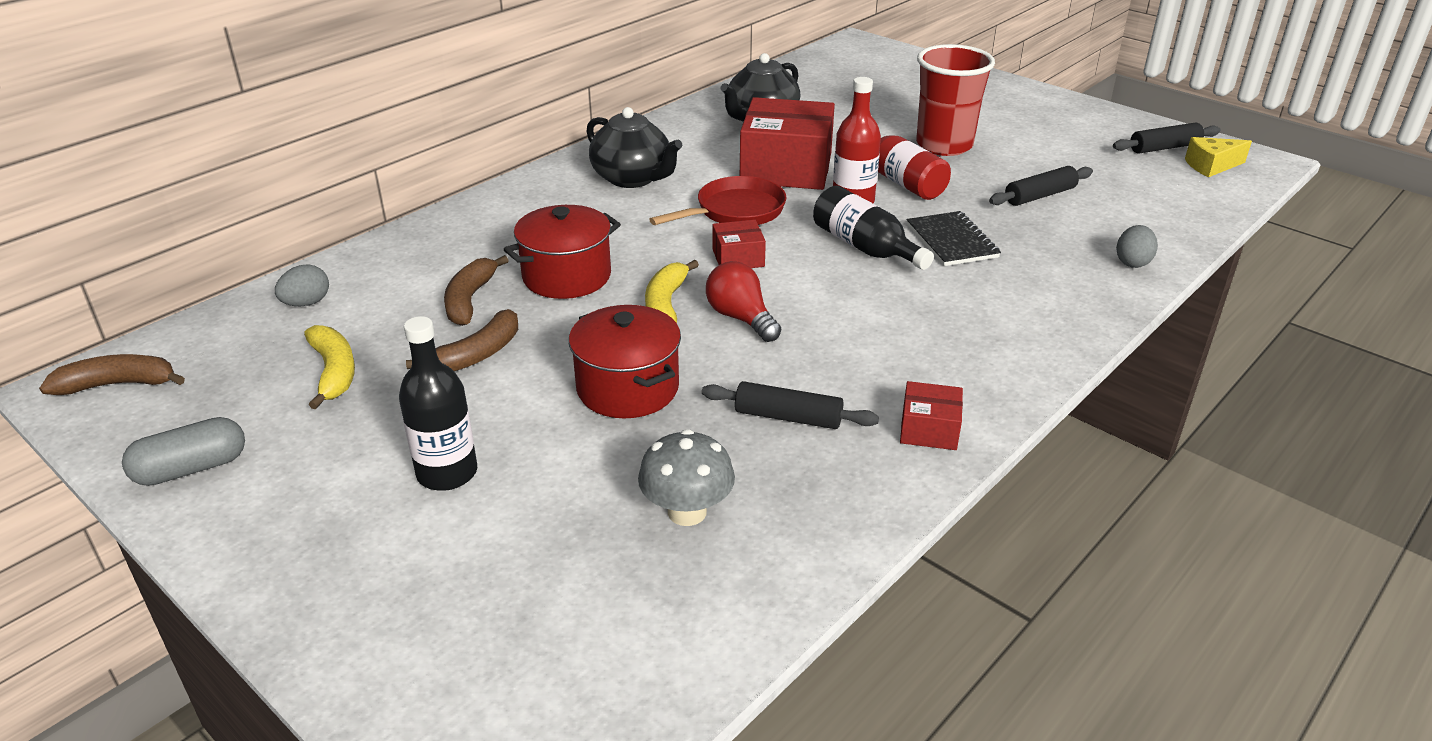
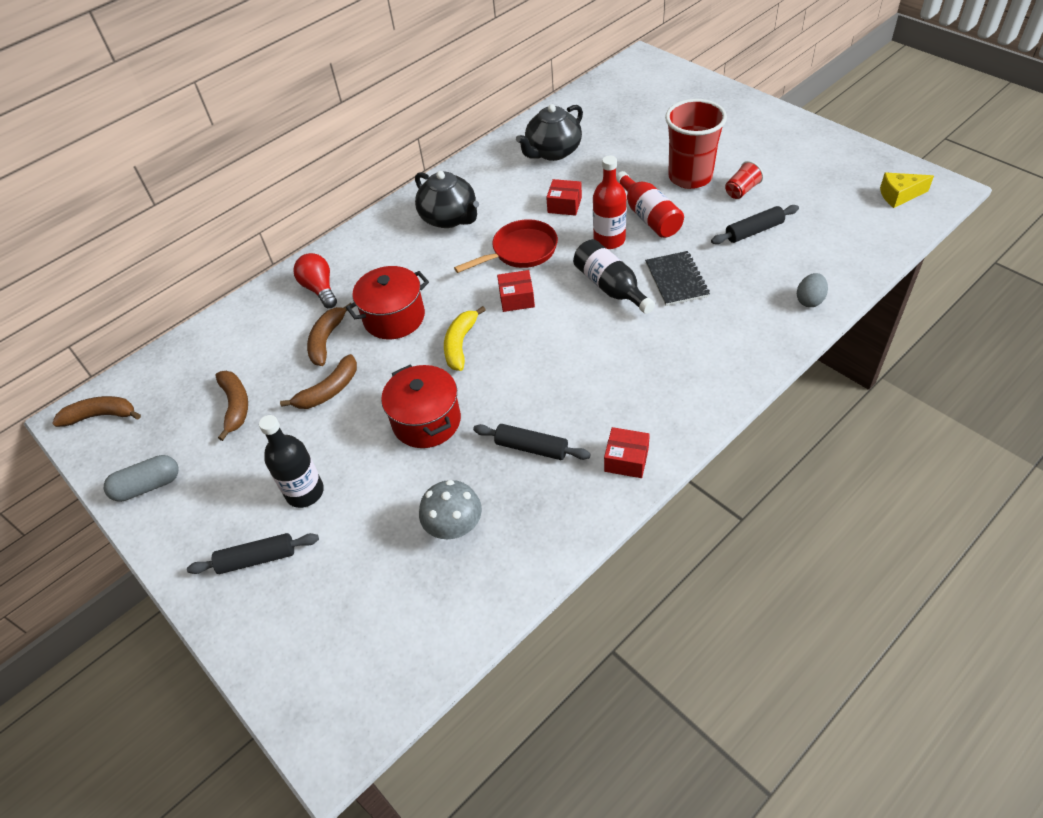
camera: 10 degrees right, 15 degrees up
(306, 303) = (218, 344): grey egg -> none
(334, 372) = (235, 406): yellow banana -> brown banana
(741, 318) = (511, 357): red light bulb -> red light bulb (320, 289)
(786, 168) = (564, 205): red box -> red box, size x0.47
(1013, 158) = (741, 190): none -> red cup
(1164, 148) = (866, 175): black rolling pin -> black rolling pin (257, 559)

